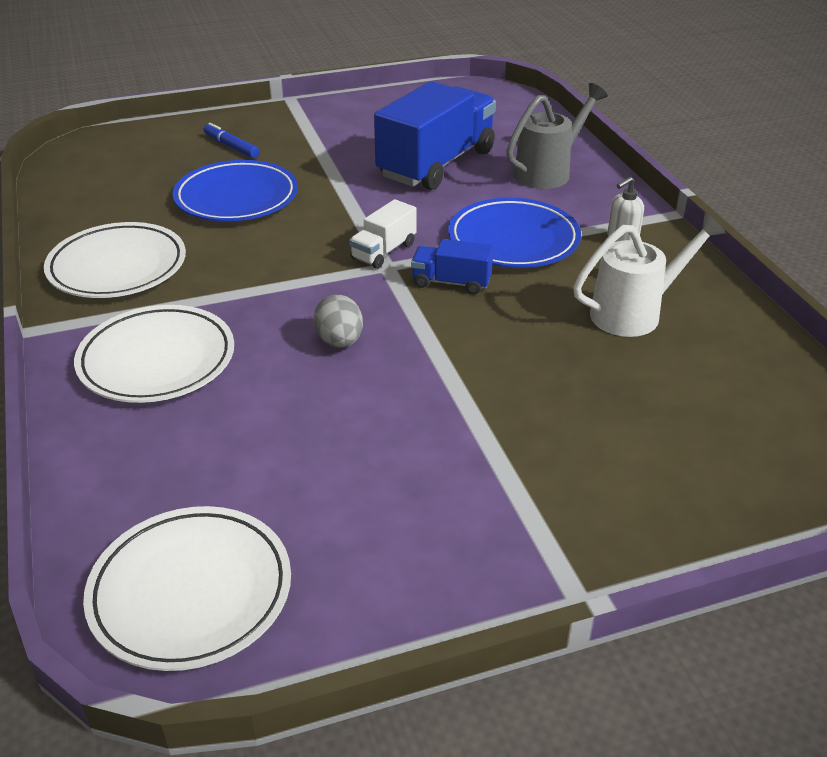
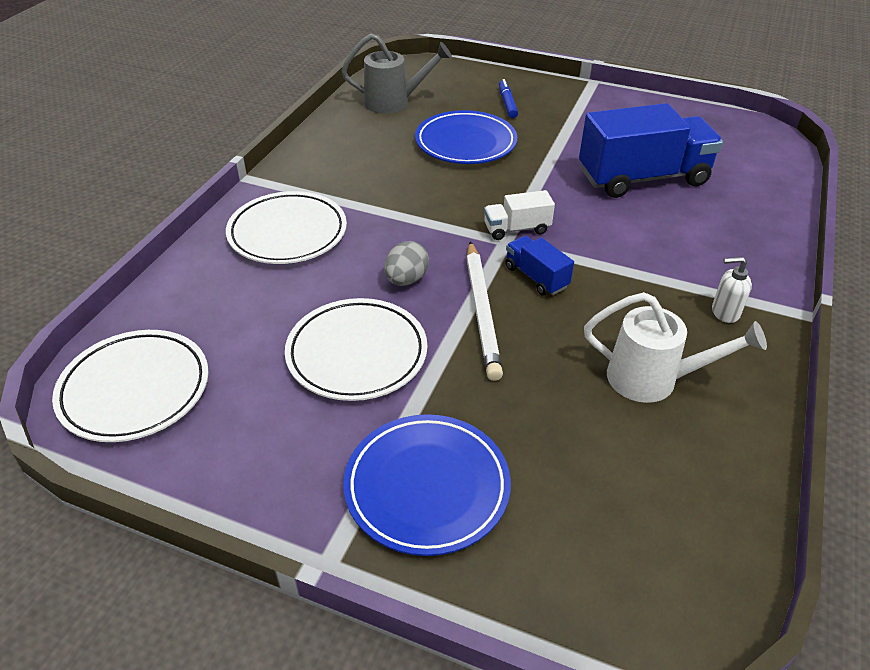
camera: 40 degrees right, 5 degrees up
(117, 267) = (338, 159): white plate -> white plate (357, 354)
(442, 333) = (482, 312): none -> white pencil
(513, 240) = (627, 268): blue plate -> blue plate (427, 487)
(548, 172) = (731, 225): grey watering can -> grey watering can (393, 102)

